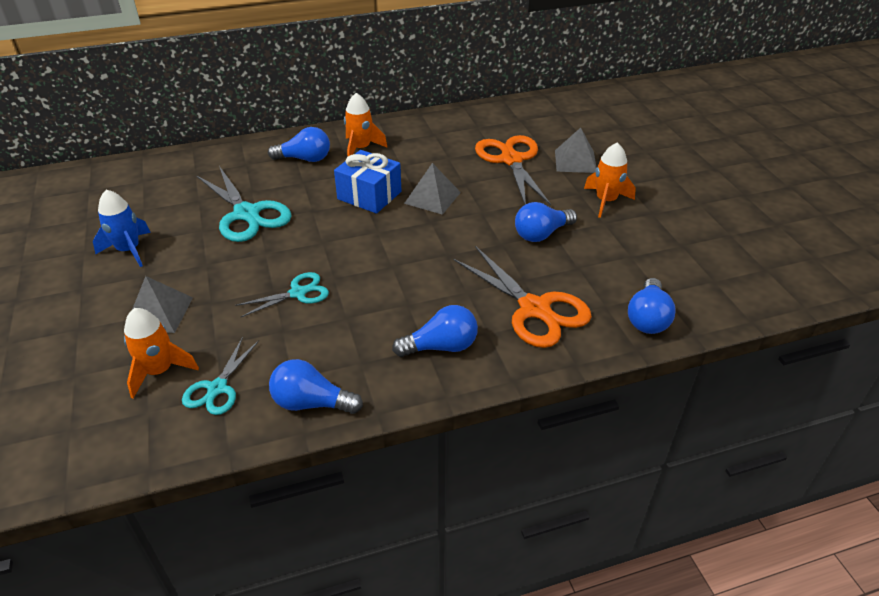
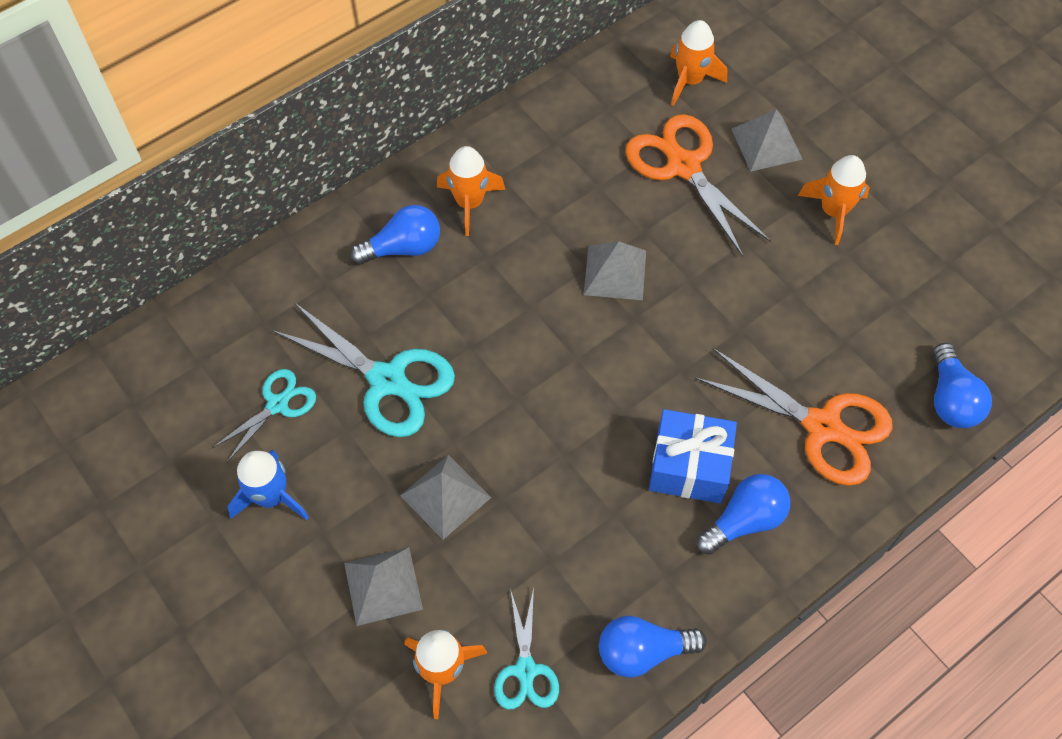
camera: 20 degrees left, 20 degrees up
(238, 278) = (445, 496): none -> grey pyramid
(298, 293) = (535, 495): turquoise scissors -> turquoise scissors (278, 404)
(369, 195) = (531, 294): blue gift -> blue gift (689, 466)
(540, 125) = (690, 80): none -> orange rocket
(541, 234) = (779, 297): blue light bulb -> none

